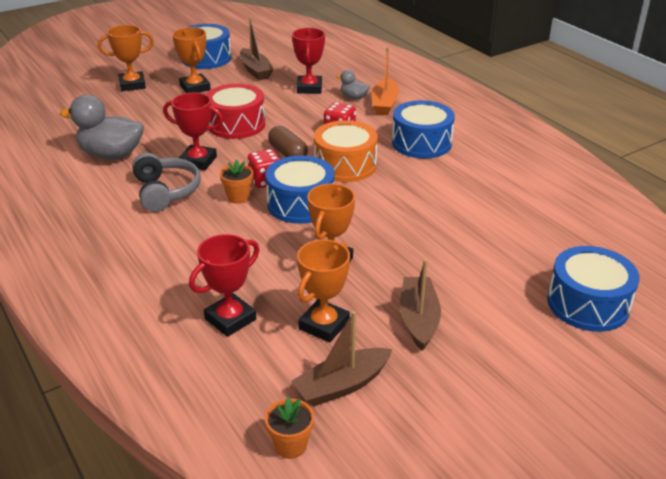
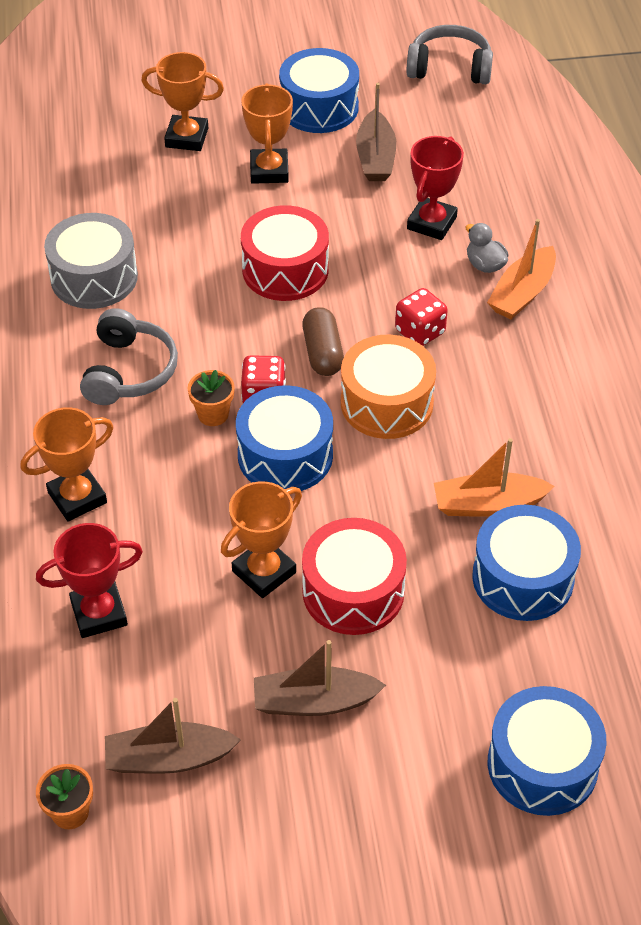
camera: 25 degrees right, 15 degrees up
(111, 155) = (94, 277): grey duck -> grey drum
(198, 161) = (197, 328): red trophy -> none
(270, 31) = (449, 68): none -> grey headphones
(324, 325) = (199, 665): orange trophy -> orange trophy (77, 497)
(397, 256) = (353, 591): none -> red drum
(418, 319) = (314, 702): brown boat -> brown boat turned 120 degrees counterclockwise
(421, 143) = (522, 395): blue drum -> blue drum (523, 578)
(444, 193) = (488, 504): none -> orange boat

